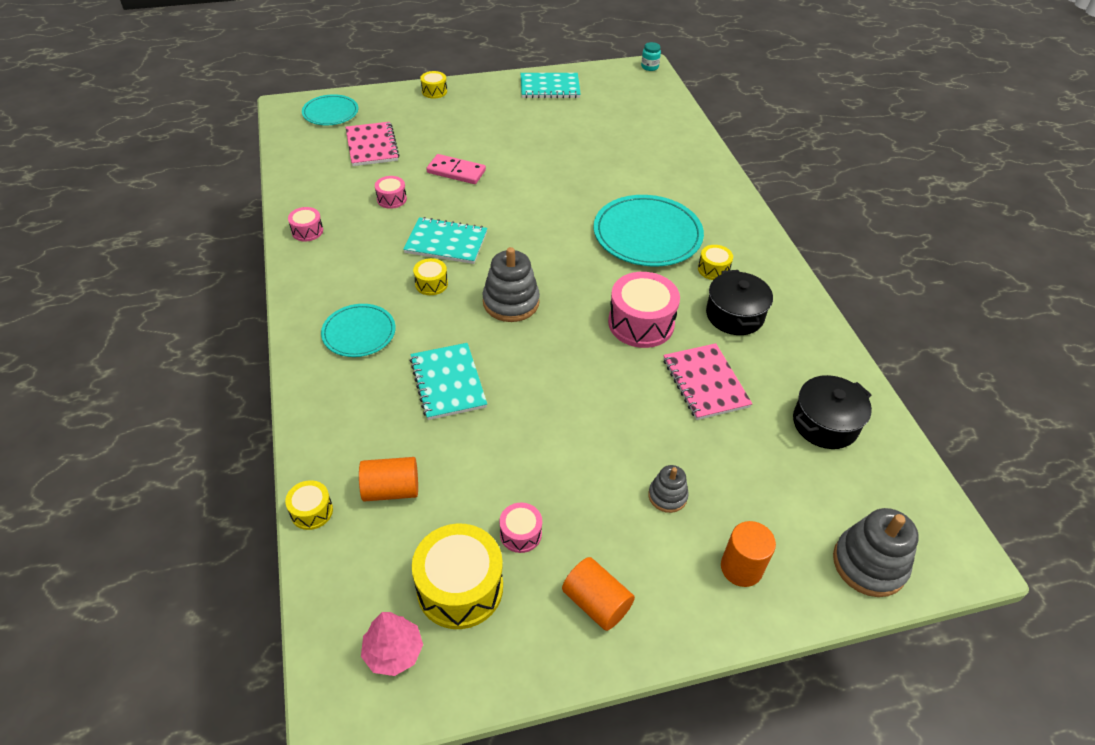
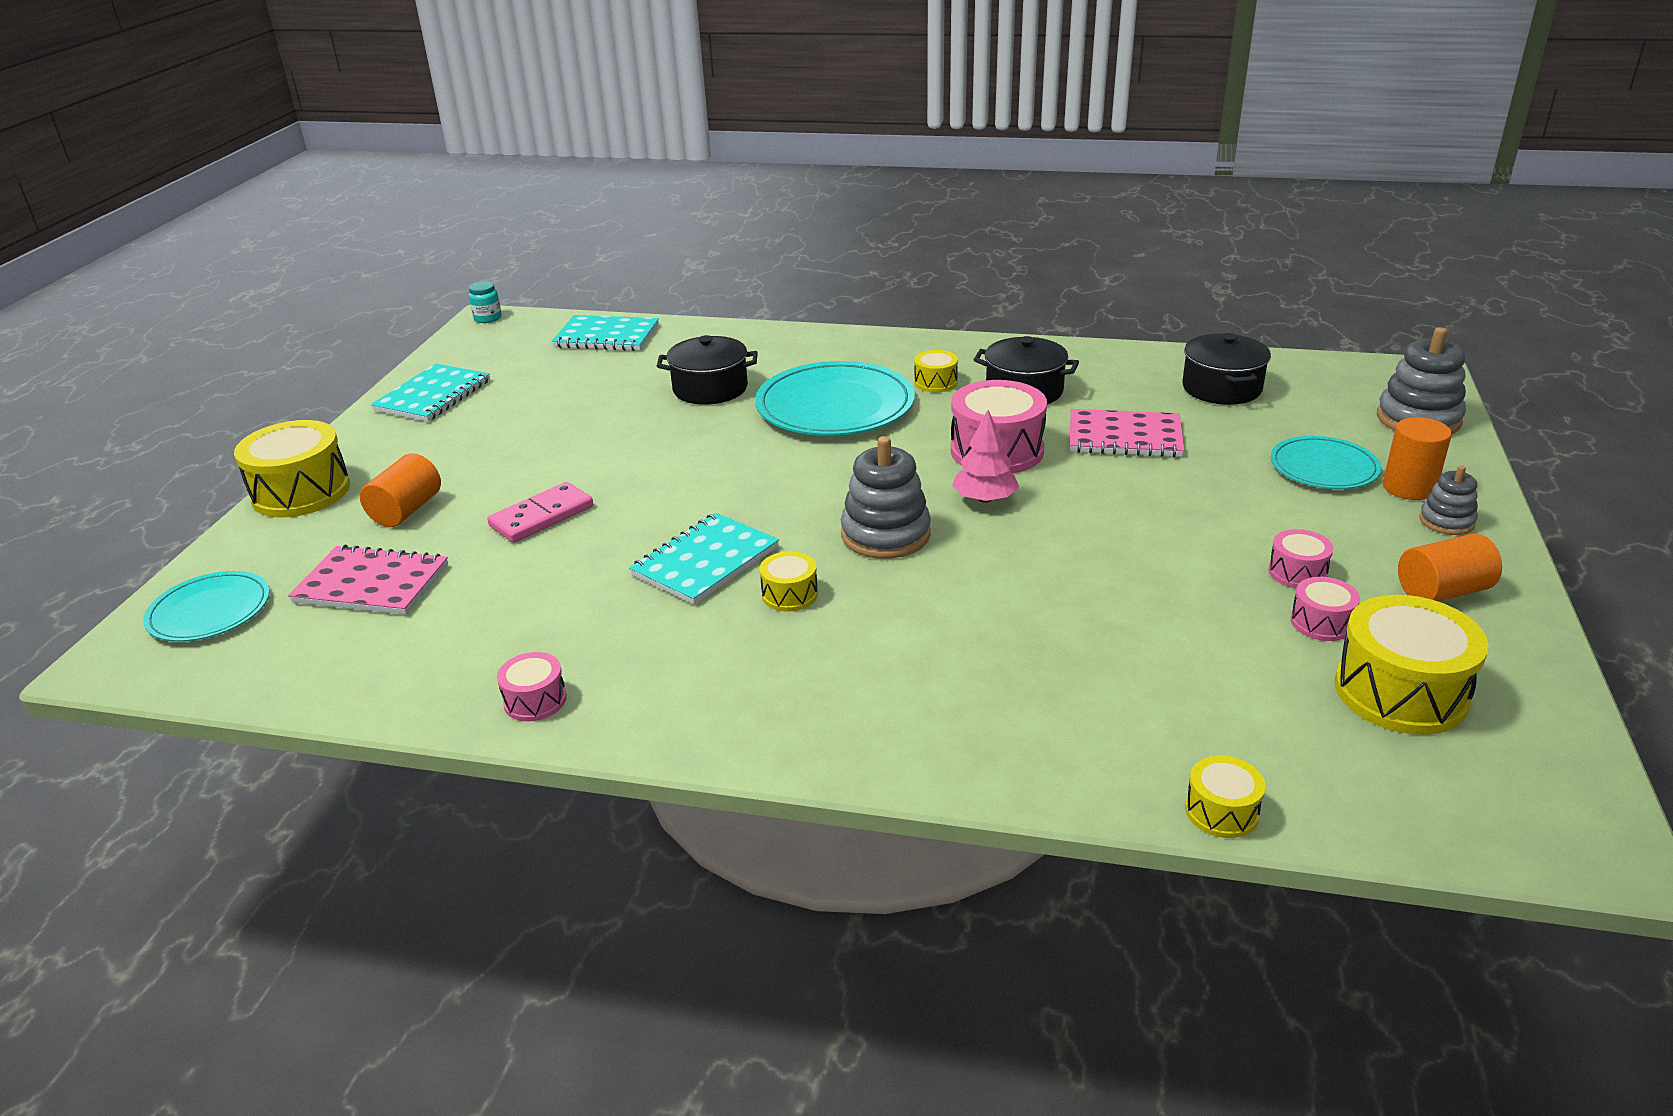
camera: 60 degrees left, 15 degrees down
(359, 333) = (849, 689): turquoise plate -> turquoise plate (1323, 467)
(391, 199) = (543, 591): pink drum -> pink drum (1297, 572)
(391, 490) = (1206, 719): orange cylinder -> orange cylinder (406, 510)
(393, 652) = (1501, 774): pink tree -> pink tree (984, 499)
(434, 91) = (301, 492): yellow drum -> yellow drum, size x1.95
(448, 382) = (1015, 623): turquoise notebook -> turquoise notebook (606, 336)
(630, 178) = (710, 389): none -> black pot
(667, 496) = (1292, 505): grey stacking toy -> grey stacking toy (1446, 521)

